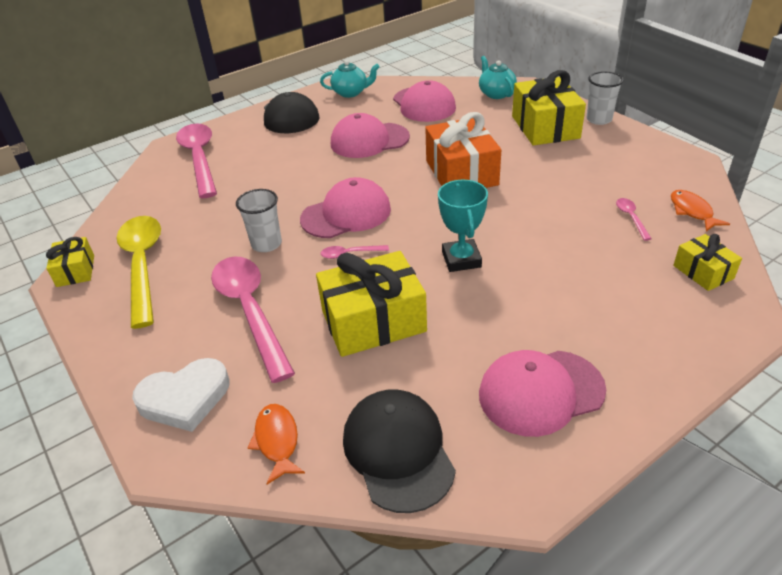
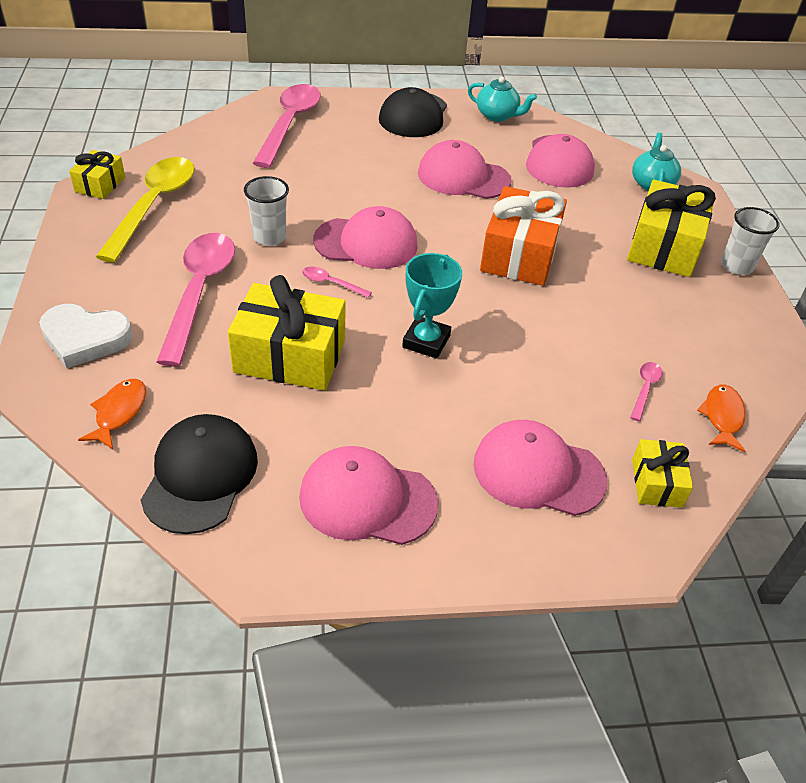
camera: 25 degrees right, 5 degrees up
(628, 306) = (538, 472): none -> pink cap

